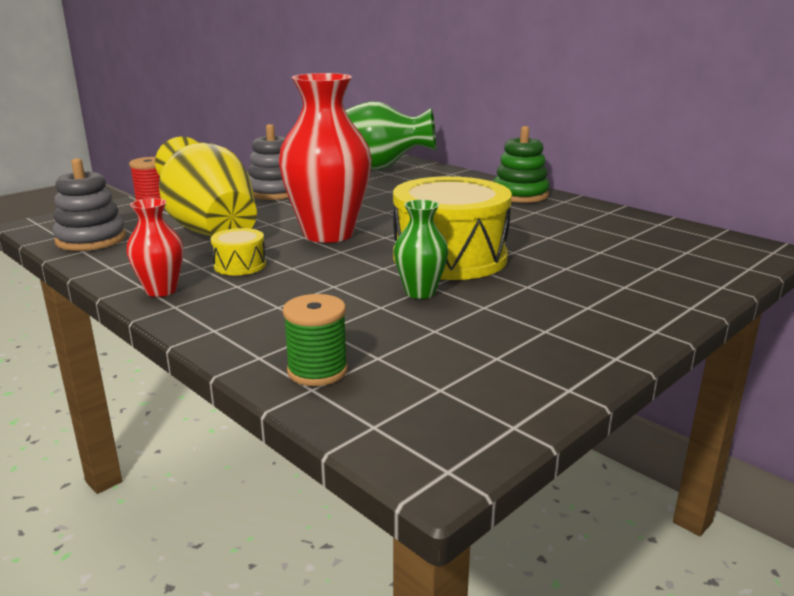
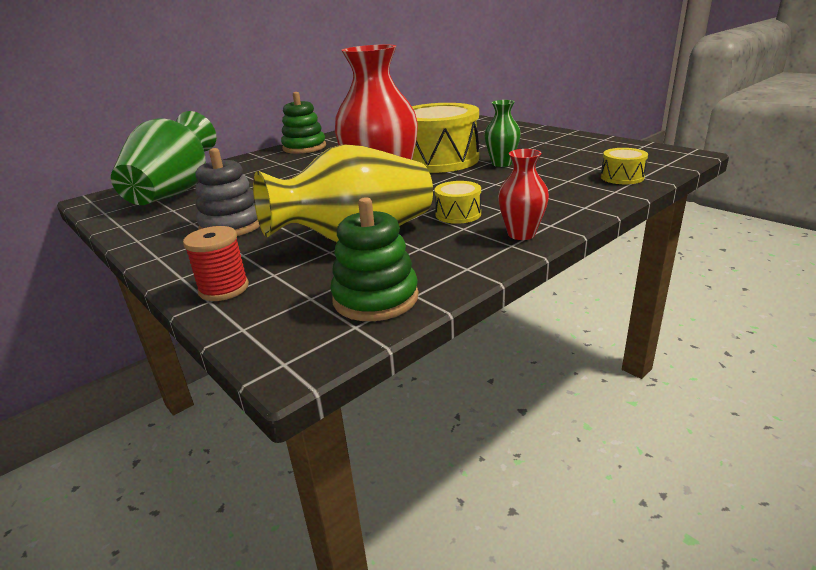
camera: 85 degrees left, 5 degrees up
(91, 239) = (375, 298): grey stacking toy -> green stacking toy
(317, 371) = (622, 177): green spool -> yellow drum

